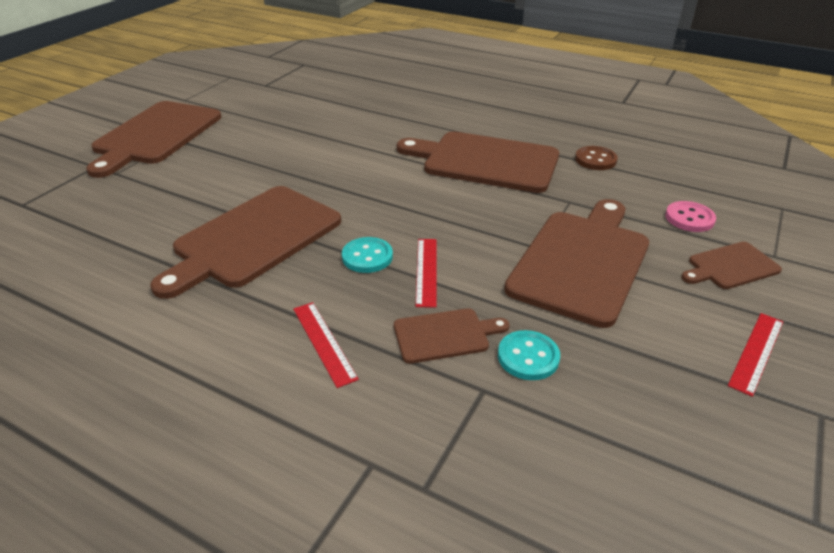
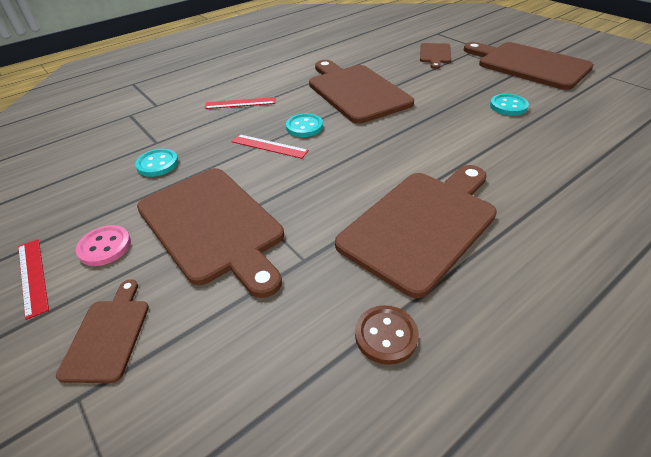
camera: 115 degrees right, 5 degrees up
(267, 141) = (508, 106): none -> turquoise button
(445, 335) = (205, 140): brown cutting board -> brown cutting board (435, 54)
(689, 218) = (200, 357): pink button -> pink button (105, 247)

